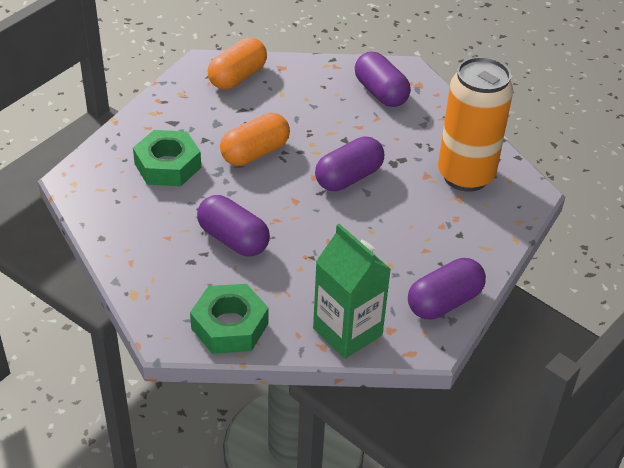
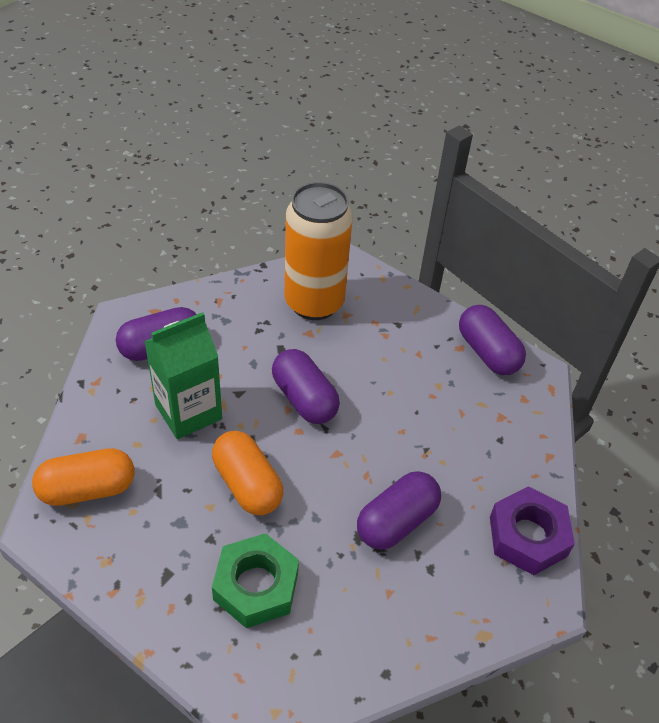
camera: 85 degrees left, 5 degrees up
(230, 326) = (527, 536): green nut -> purple nut
(237, 77) = (87, 489): orange capsule -> orange capsule turned 60 degrees counterclockwise
(347, 332) = (529, 433): green carton -> green carton (188, 412)

